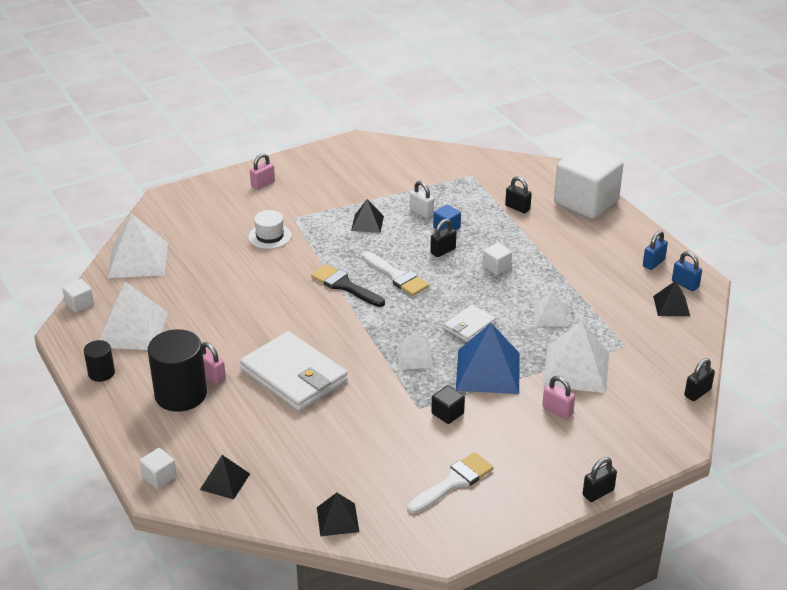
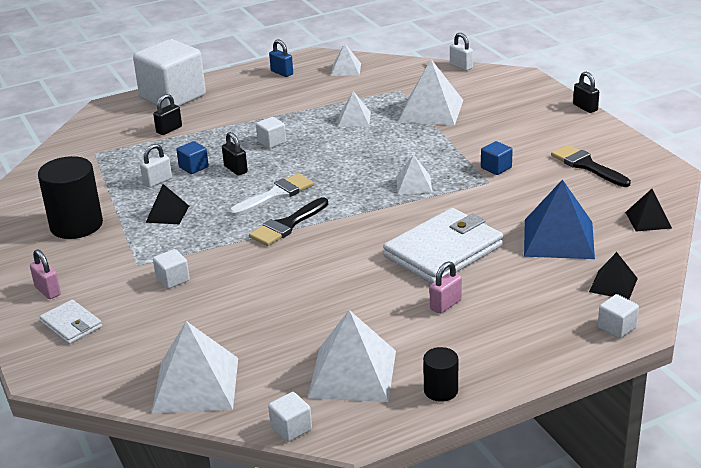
camera: 85 degrees left, 5 degrees down
(181, 394) = (478, 324): black cylinder -> black cylinder (76, 225)
(269, 236) = (173, 279): white hat -> white cube
(447, 413) = (496, 168): black cube -> blue cube
(454, 482) = (586, 165): white brush -> black brush
(469, 326) = (365, 156): white wallet -> white wallet (71, 325)
(488, 371) = (435, 149): blue pyramid -> blue pyramid (559, 238)
(557, 410) = (487, 120): pink padlock -> none
(671, 306) = (346, 69): black pyramid -> white pyramid
(685, 284) = (316, 62): blue padlock -> none
(697, 393) = (461, 66): black padlock -> white padlock

